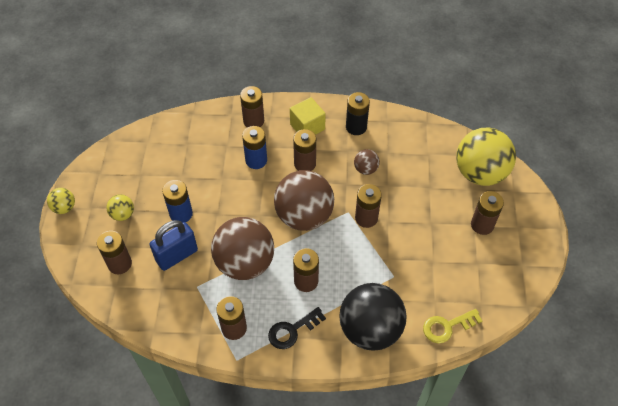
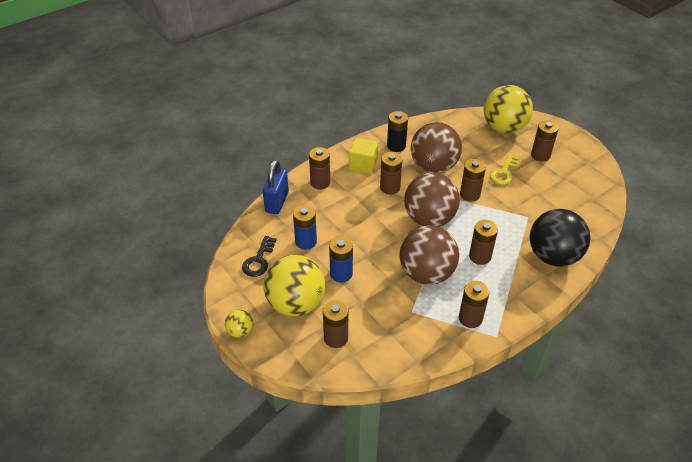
camera: 40 degrees left, 10 degrees down
(123, 214) = (296, 304): yellow ball -> yellow ball, size x2.23
(177, 255) = (372, 302): blue padlock -> blue padlock (277, 202)
(256, 160) = (353, 206): blue battery -> blue battery (306, 241)
(292, 330) = (508, 292): black key -> black key (258, 260)
(365, 169) = (433, 166): brown ball -> brown ball, size x2.23
(447, 327) = (592, 223): yellow key -> yellow key (503, 173)

